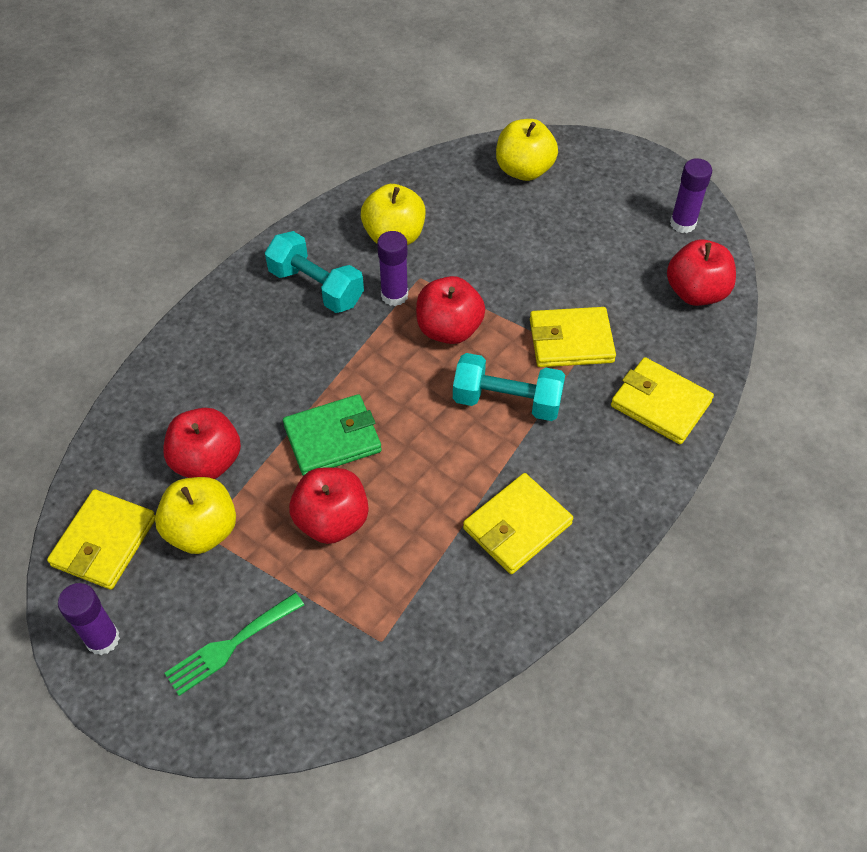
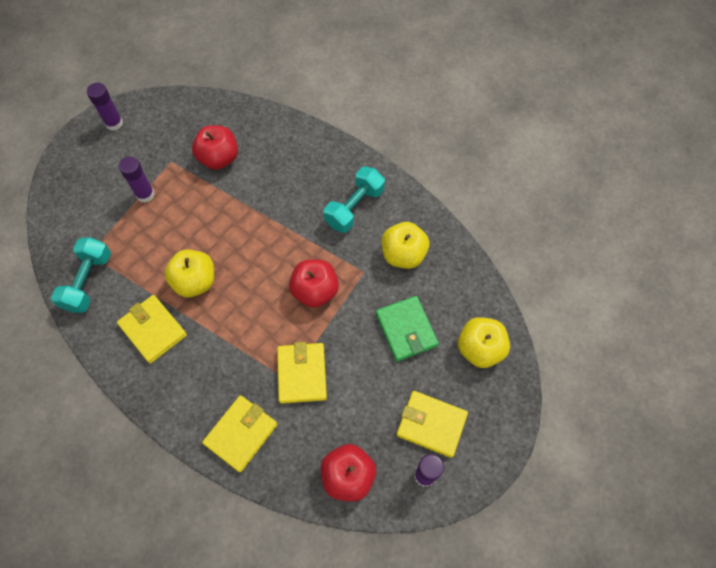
camera: 90 degrees right, 10 degrees up
(104, 542) = (171, 116): yellow wallet -> yellow wallet (431, 424)
(202, 530) = (172, 160): yellow apple -> yellow apple (195, 281)
(230, 646) = (100, 180): green fork -> none
(332, 438) = (229, 223): green wallet -> green wallet (406, 330)
(332, 521) = (170, 225): red apple -> none
(394, 295) = (346, 256): purple glue stick -> purple glue stick (145, 194)
(507, 401) = (251, 327): turquoise dumbbell -> turquoise dumbbell (88, 281)

